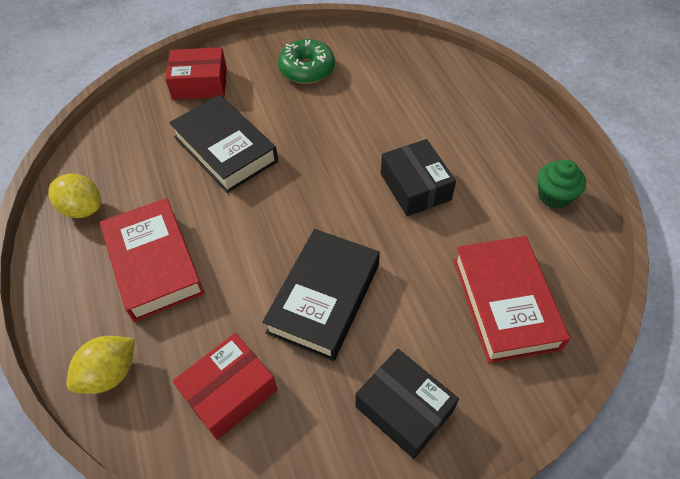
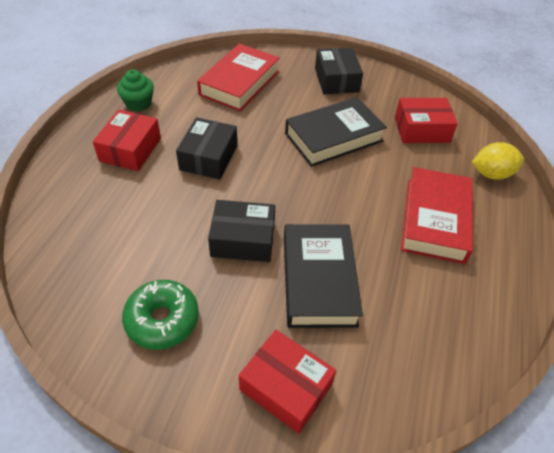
camera: 145 degrees left, 5 degrees down
(83, 208) = (481, 304): yellow lemon -> none
(308, 141) = (243, 239): none -> black box
(486, 149) = (130, 149): none -> red box

